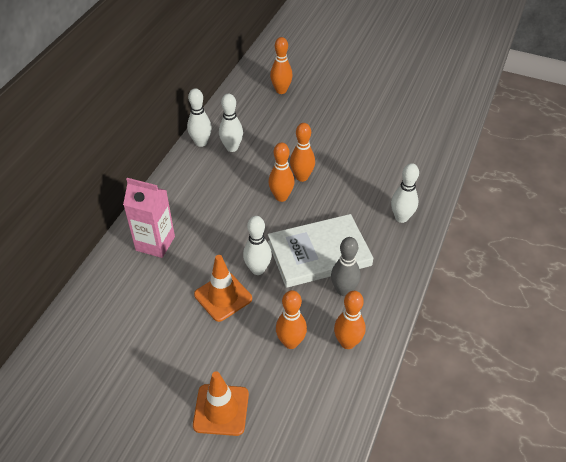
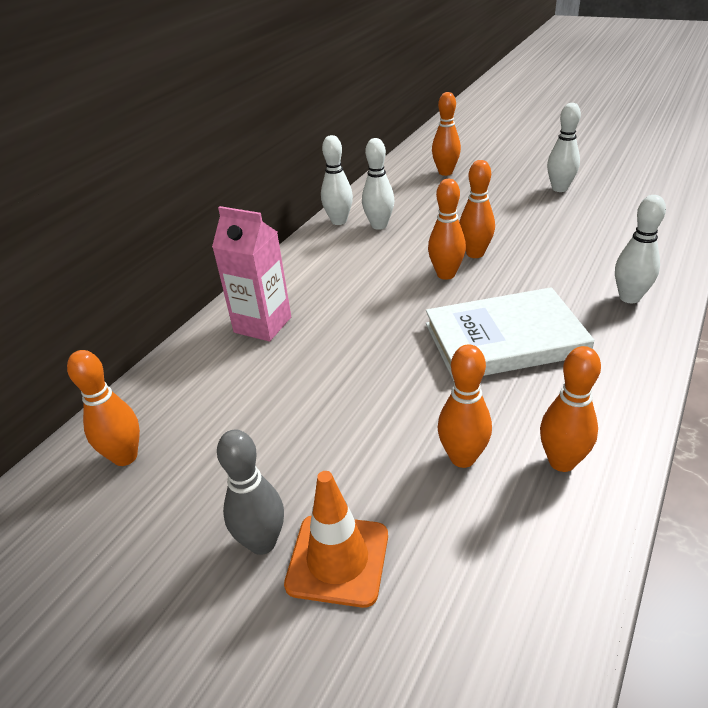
camera: 10 degrees right, 10 degrees down
(80, 350) = (125, 457): none -> orange bowling pin
(223, 297) = (354, 391): orange traffic cone -> none
(258, 269) = (410, 357): white bowling pin -> white bowling pin (559, 188)
(343, 290) = (548, 387): grey bowling pin -> grey bowling pin (262, 542)

